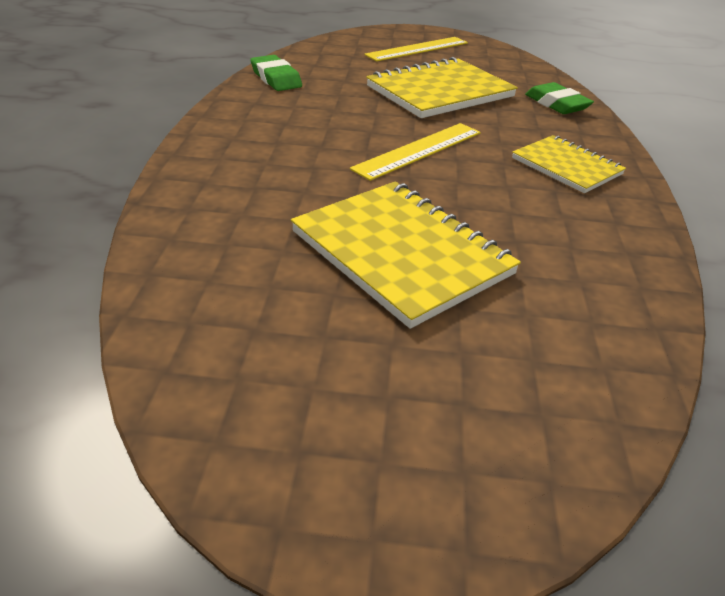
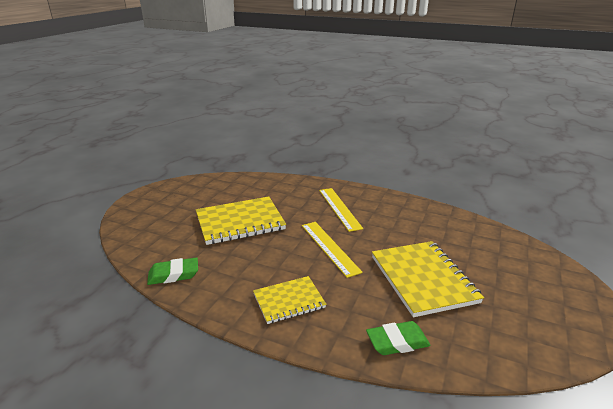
camera: 110 degrees right, 10 degrees down
(276, 78) = (441, 216): green eraser -> green eraser (173, 274)
(417, 49) = (532, 293): yellow ruler -> yellow ruler (339, 208)

